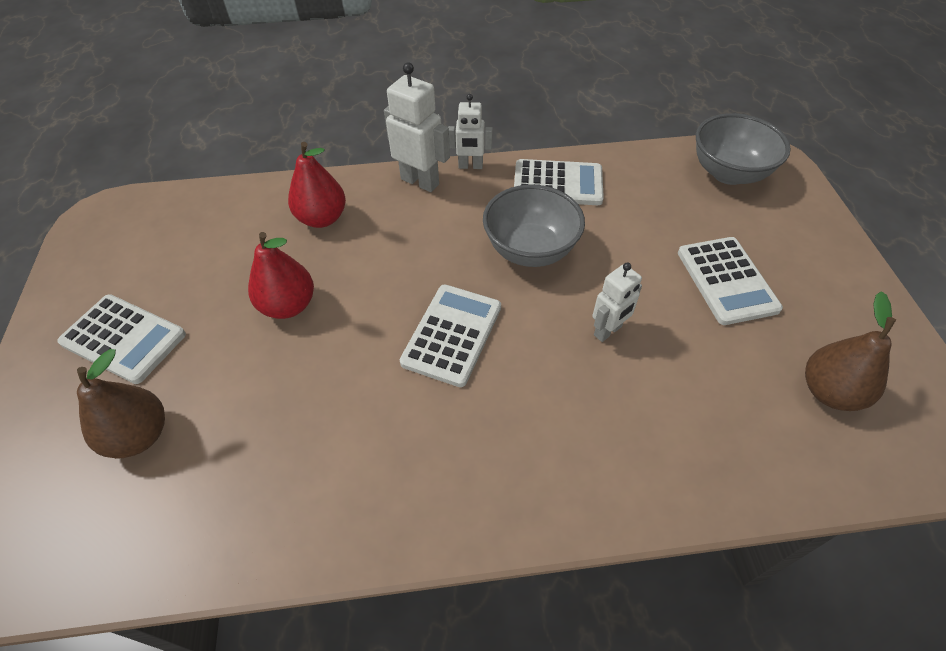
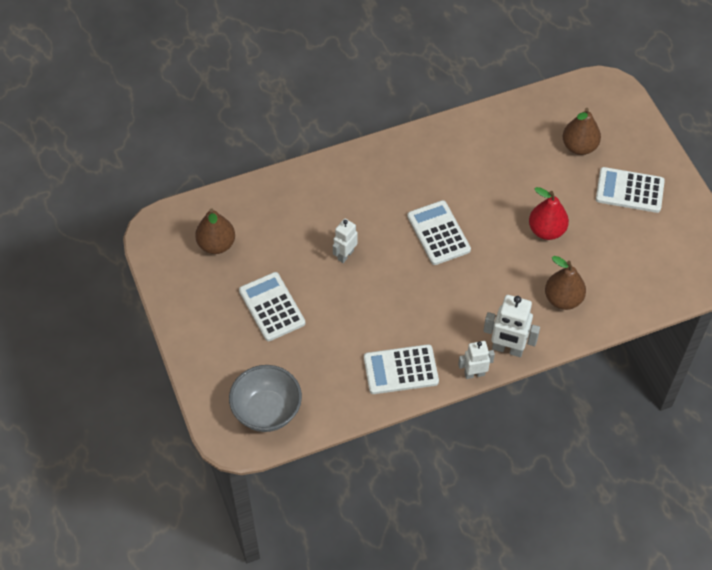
camera: 165 degrees right, 5 degrees up
(322, 218) = (563, 299): red pear -> brown pear
(452, 334) = (438, 233): white calculator -> white calculator turned 150 degrees clockwise
(530, 250) = (406, 304): grey bowl -> none

